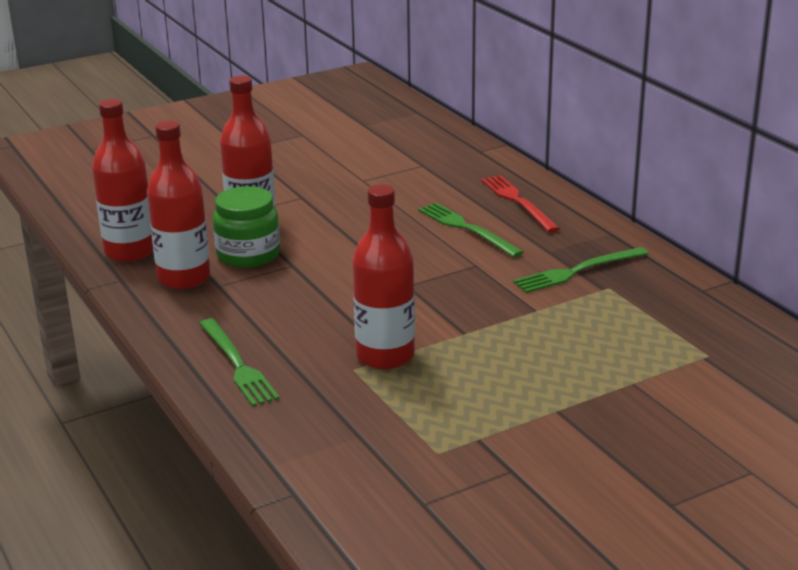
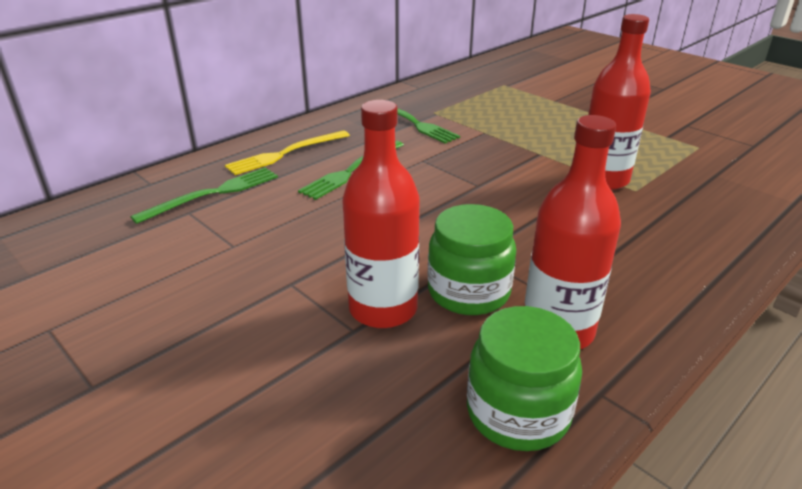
camera: 105 degrees left, 5 degrees up
(130, 251) = (517, 413): red bottle -> green jar
(237, 365) = (690, 247): green fork -> green fork (213, 194)
(518, 202) = (286, 153): red fork -> yellow fork

